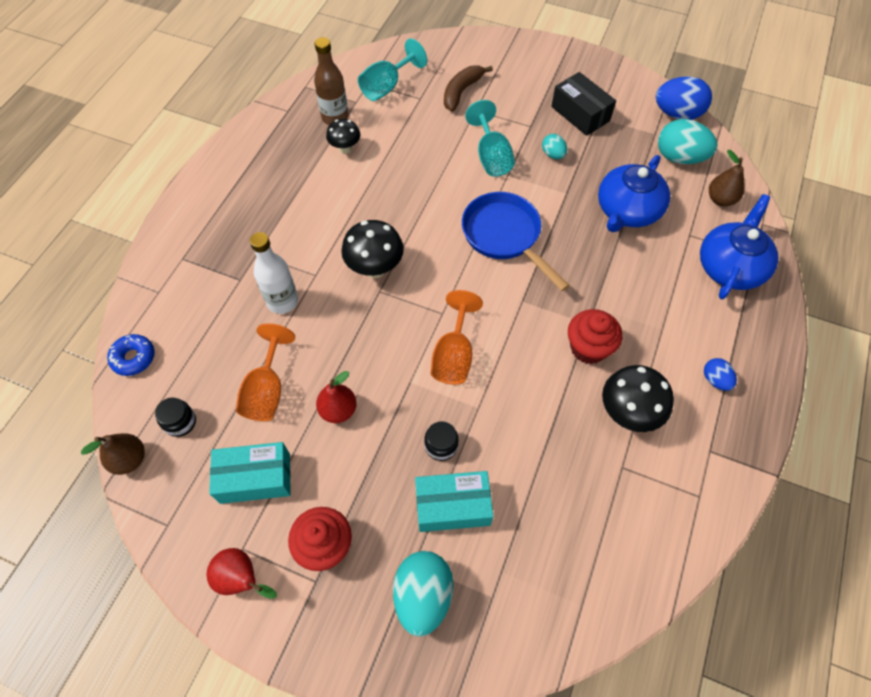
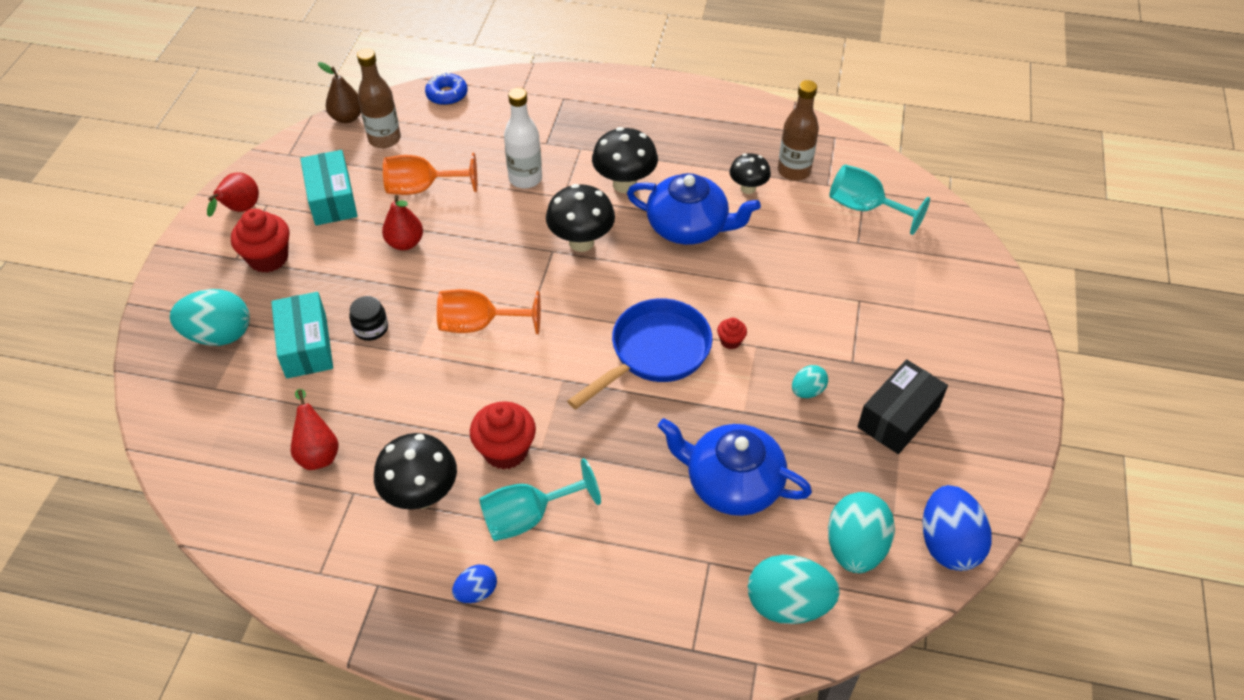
camera: 80 degrees right, 10 degrees down
(180, 422) = (384, 139): black jar -> brown bottle
(314, 228) = (624, 184): none -> black mushroom
(461, 92) = (887, 281): brown banana -> none
(491, 157) = (781, 325): turquoise goblet -> turquoise goblet (528, 517)
(501, 188) = (730, 341): none -> red cupcake
(578, 496) = (318, 452): none -> red pear
(720, 199) = (787, 604): brown pear -> turquoise egg
(730, 267) = (663, 614): blue teapot -> blue teapot (688, 227)

